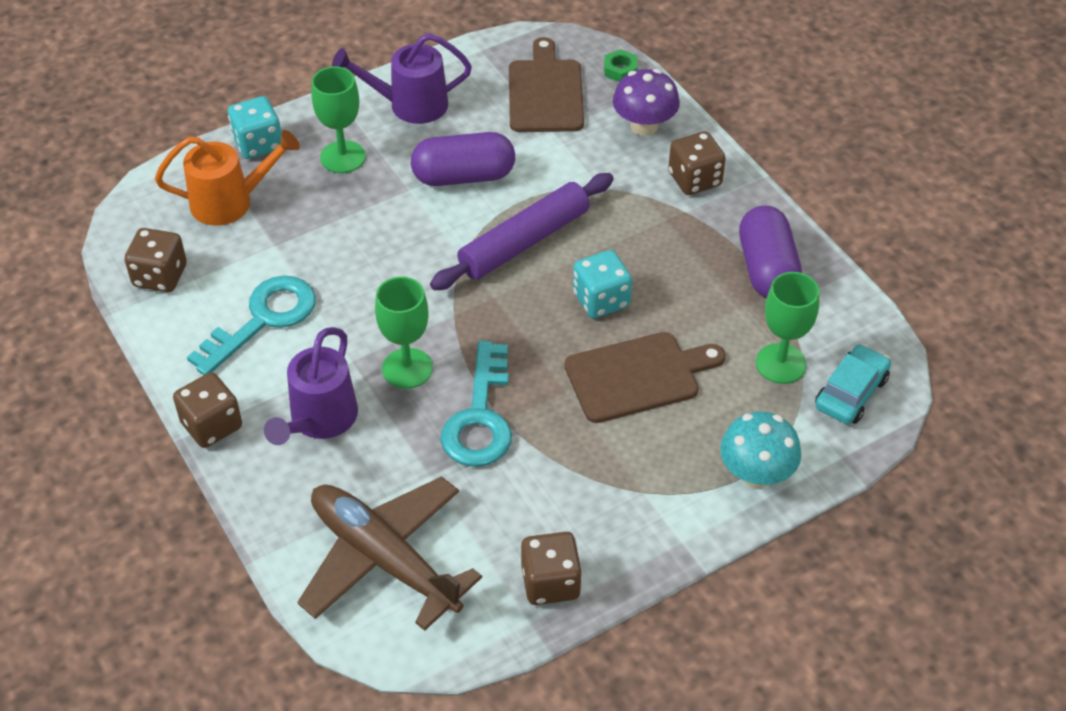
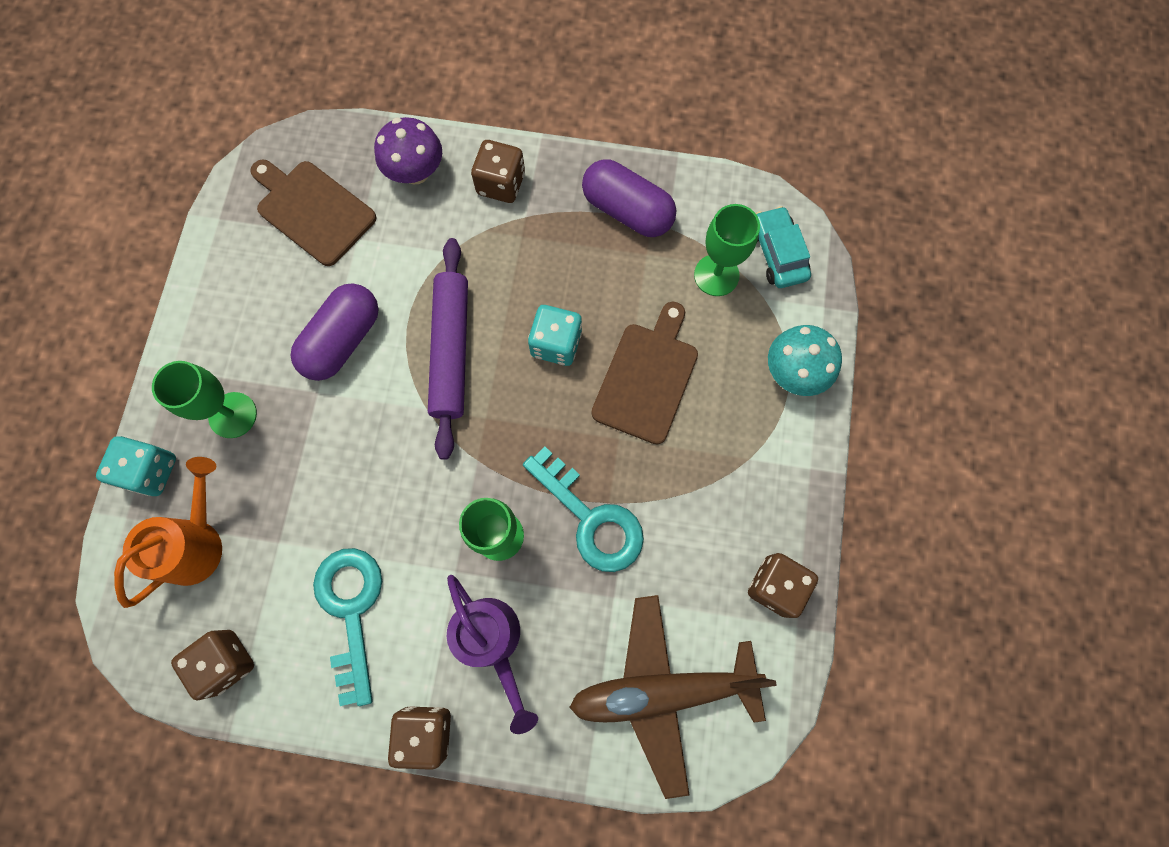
camera: 50 degrees left, 25 degrees up
(409, 105) = (225, 320): purple watering can -> none
(620, 70) = (342, 139): green nut -> none

